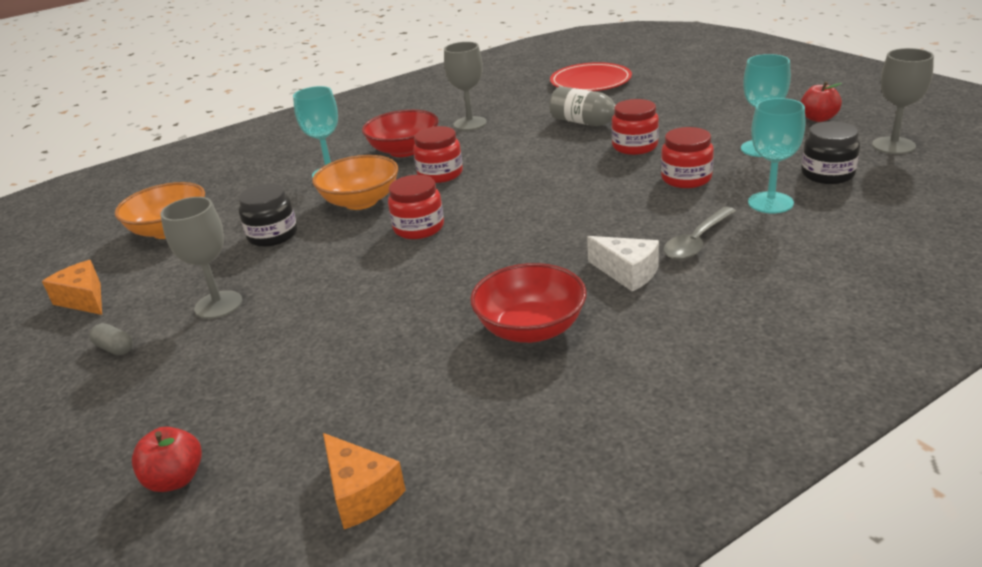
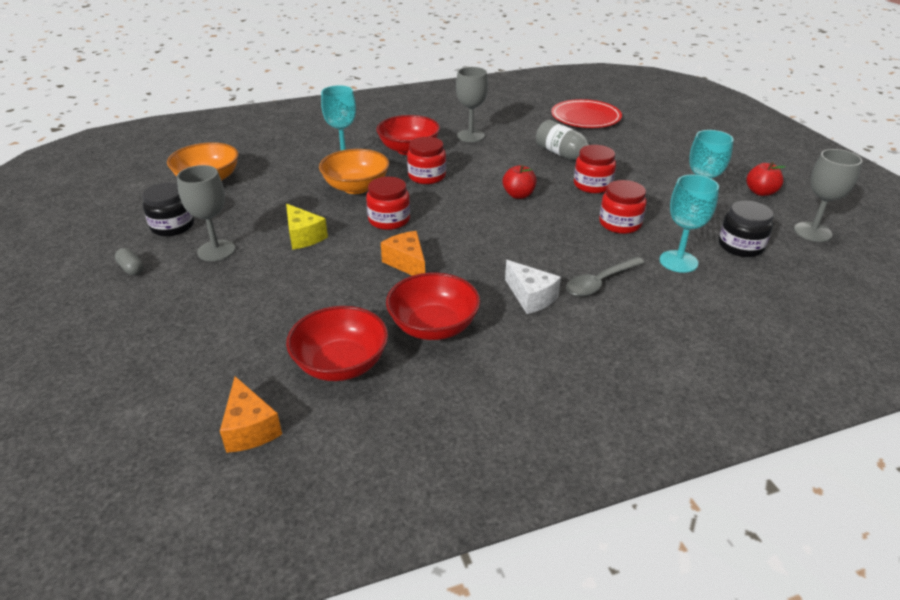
camera: 10 degrees right, 5 degrees up
(84, 299) = (126, 224): orange cheese -> orange cheese (407, 263)
(175, 479) = (130, 382): red apple -> red apple (518, 195)
(272, 235) = (279, 201): black jar -> black jar (172, 226)
(322, 266) = (303, 236): none -> yellow cheese
(440, 395) = (341, 364): none -> red bowl

